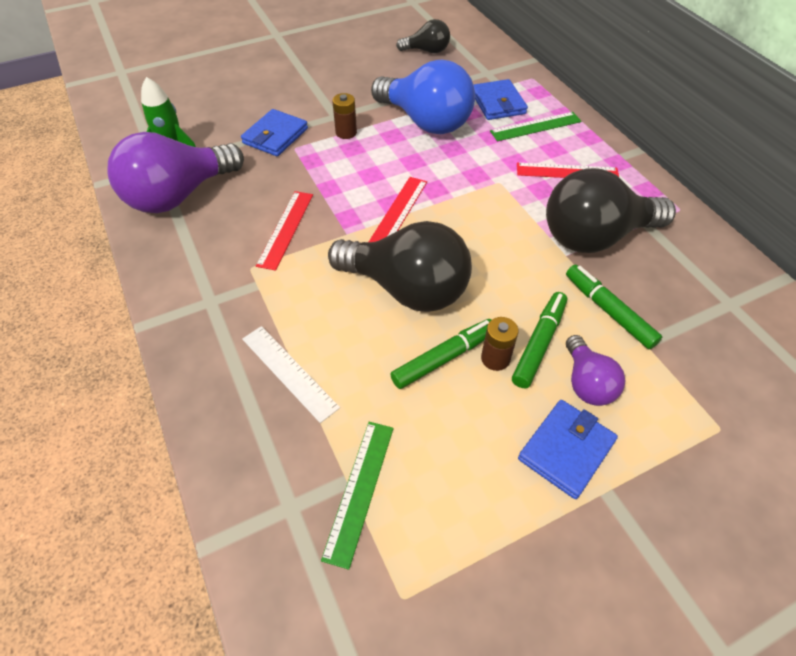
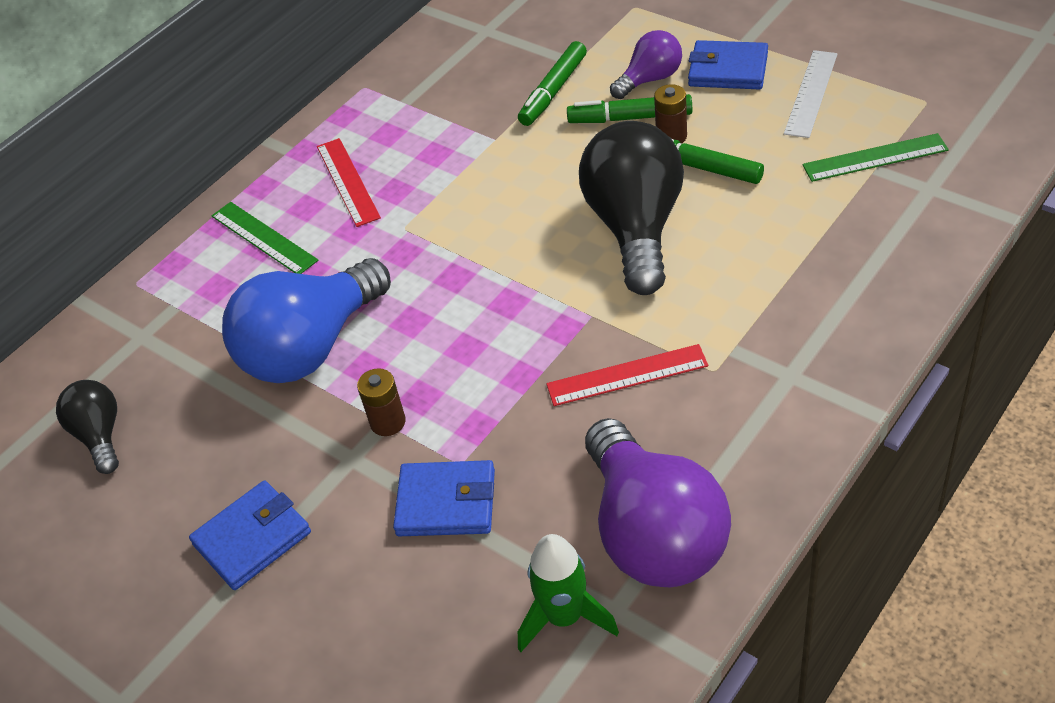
camera: 110 degrees left, 5 degrees down
(179, 195) = (653, 533): purple light bulb -> purple light bulb turned 45 degrees clockwise
(289, 372) = (813, 258): white ruler -> white ruler (811, 93)
(398, 212) = (520, 289): red ruler -> none
(426, 122) = (311, 347): blue light bulb -> blue light bulb turned 150 degrees counterclockwise
(498, 103) = (223, 293): blue wallet -> blue wallet (252, 538)
(595, 237) = (452, 129): black light bulb -> none

